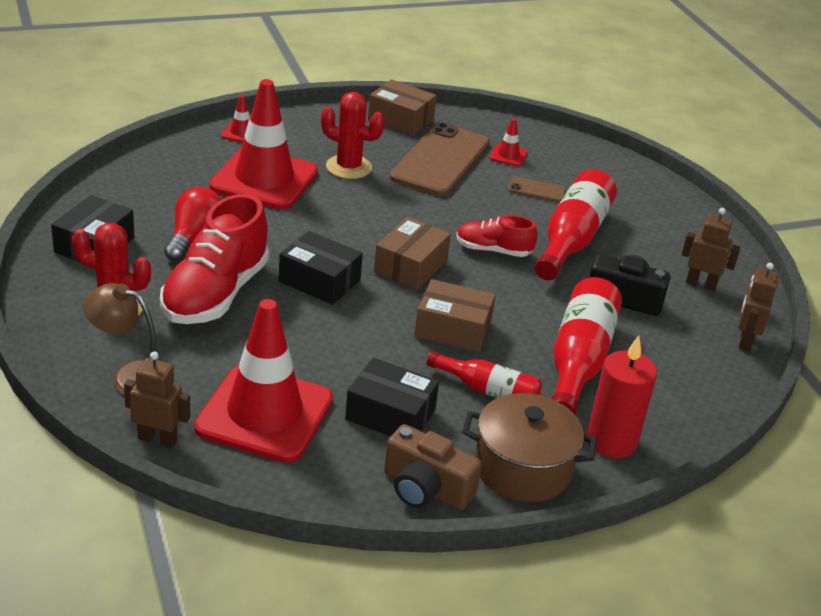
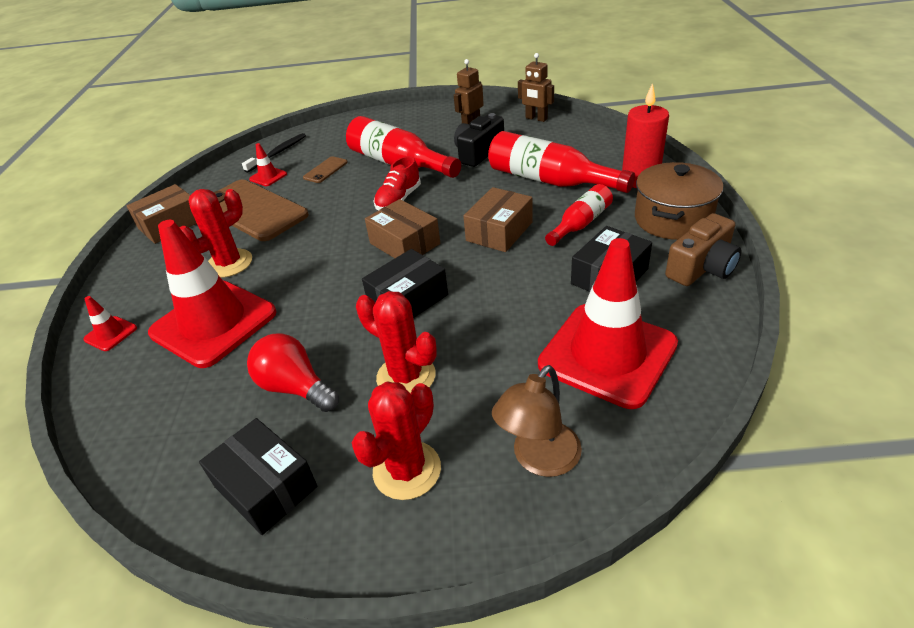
camera: 65 degrees left, 5 degrees up
(157, 439) = (648, 440): brown robot -> none
(215, 294) = (406, 376): red shoe -> red cactus
(561, 151) = (278, 153): none -> black toothbrush

